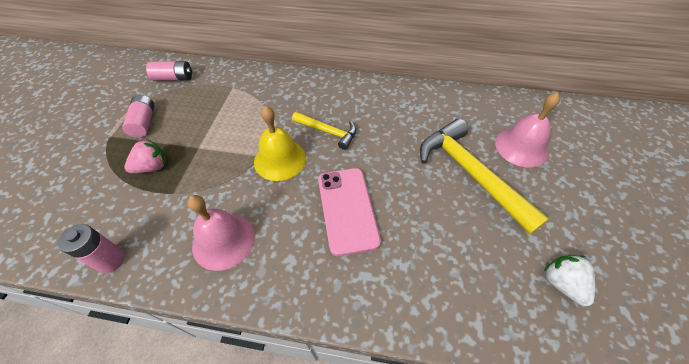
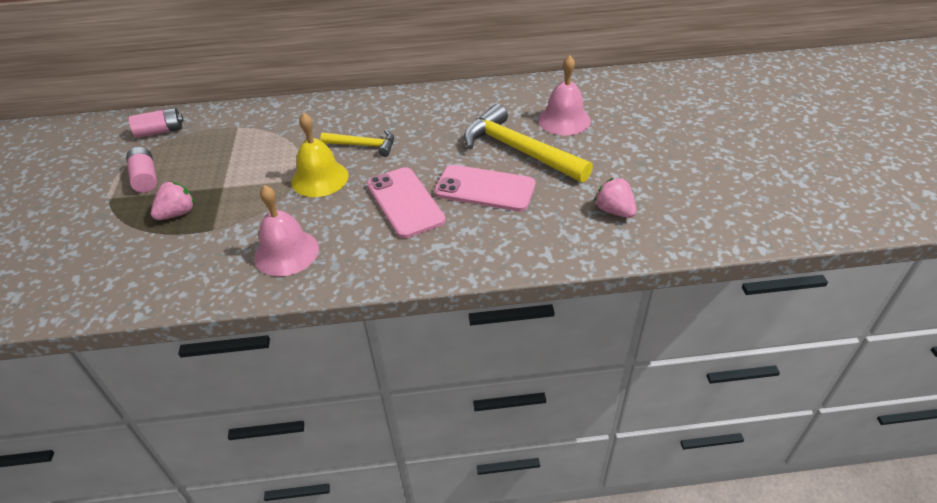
camera: 15 degrees left, 10 degrees down
(111, 260) = (172, 293): pink battery -> none
(427, 213) = (485, 189): none -> pink phone
(562, 283) = (614, 211): white strawberry -> pink strawberry

